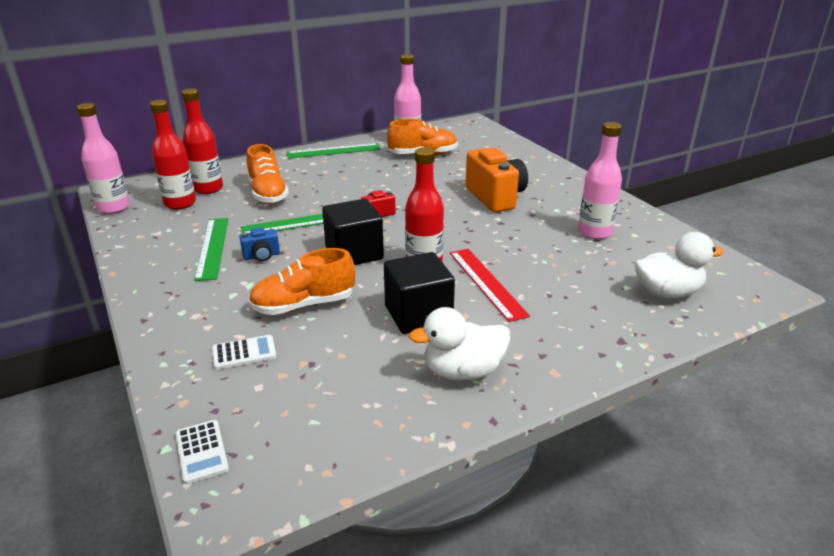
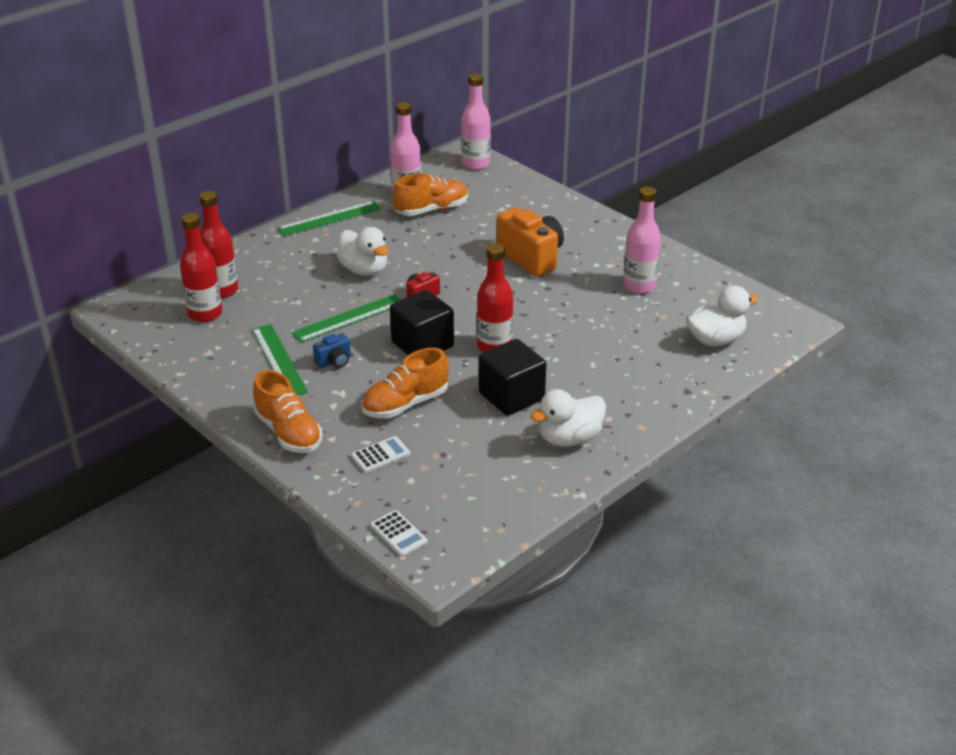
camera: 15 degrees left, 5 degrees up
(114, 208) = (136, 330): pink bottle -> pink bottle (475, 164)
(268, 193) = (292, 287): orange shoe -> orange shoe (288, 432)
(338, 188) = (364, 270): none -> white duck
(486, 283) = (558, 355): red ruler -> none

